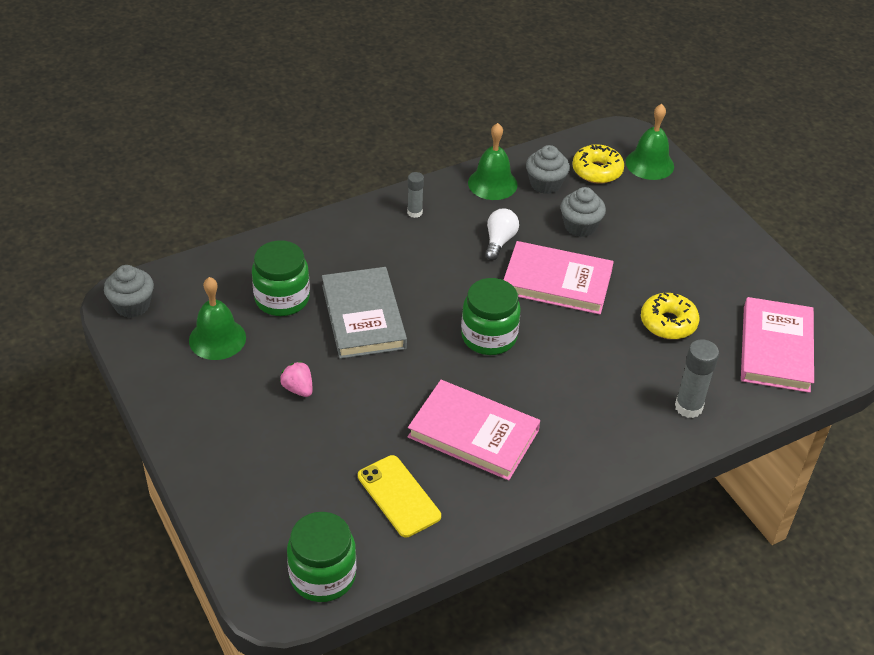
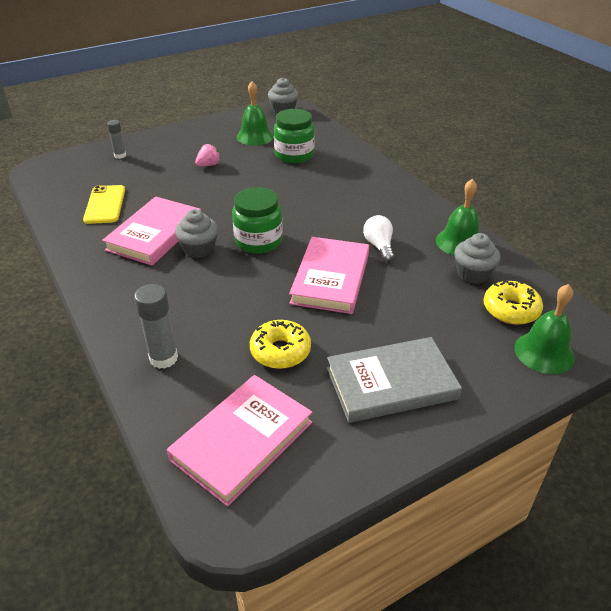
camera: 90 degrees right, 5 degrees down
(322, 576) = (51, 181): green jar -> none
(363, 316) = (278, 185): grey book -> grey book (391, 383)
(398, 496) = (105, 205): yellow phone -> yellow phone turned 60 degrees counterclockwise
(414, 212) = (404, 203): grey glue stick -> grey glue stick (120, 155)
(499, 241) = (379, 246): white light bulb -> white light bulb turned 120 degrees counterclockwise
(580, 226) = (415, 295): grey cupcake -> grey cupcake (199, 249)
(776, 348) = (242, 441): pink book -> pink book turned 60 degrees counterclockwise

